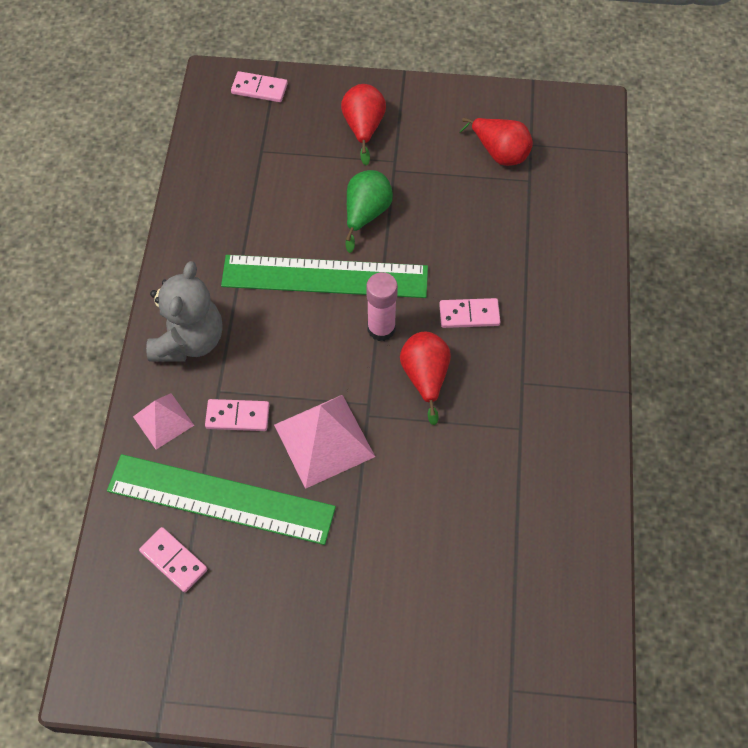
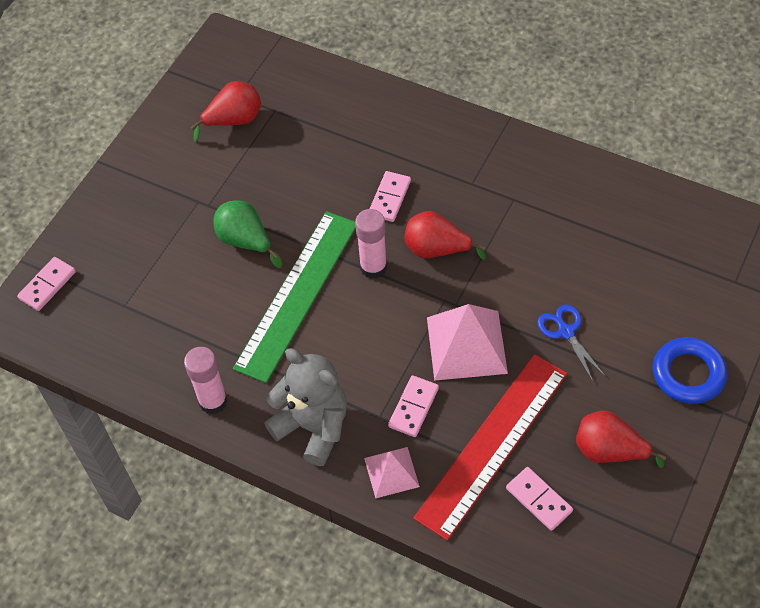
camera: 65 degrees left, 5 degrees down
(174, 560) = (539, 500): pink domino -> pink domino turned 75 degrees clockwise
(188, 253) = (213, 401): none -> pink glue stick
(221, 498) = (492, 444): green ruler -> red ruler
(363, 128) = (147, 213): red pear -> red pear (609, 451)
(369, 669) = (688, 374): none -> blue ring
(375, 529) = (565, 331): none -> blue scissors

